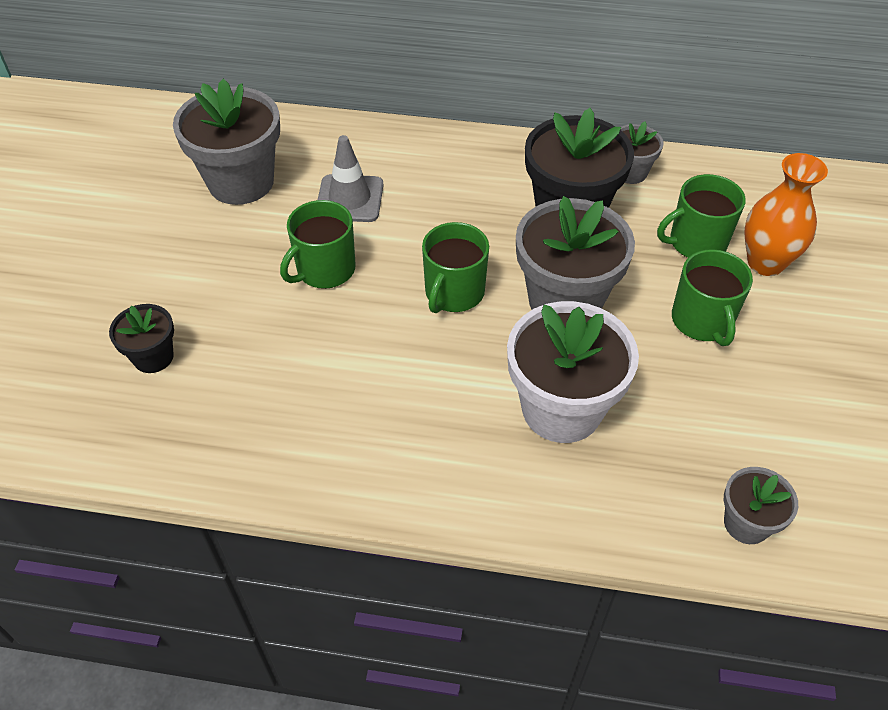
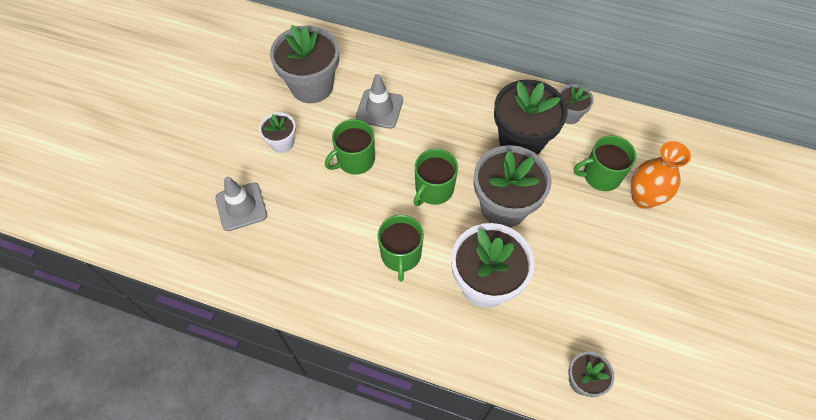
camera: 10 degrees right, 10 degrees up
(153, 357) = (241, 207): black flower pot -> grey traffic cone
(206, 261) = (282, 143): none -> white flower pot
(702, 321) = (590, 235): green mug -> green mug (401, 255)

